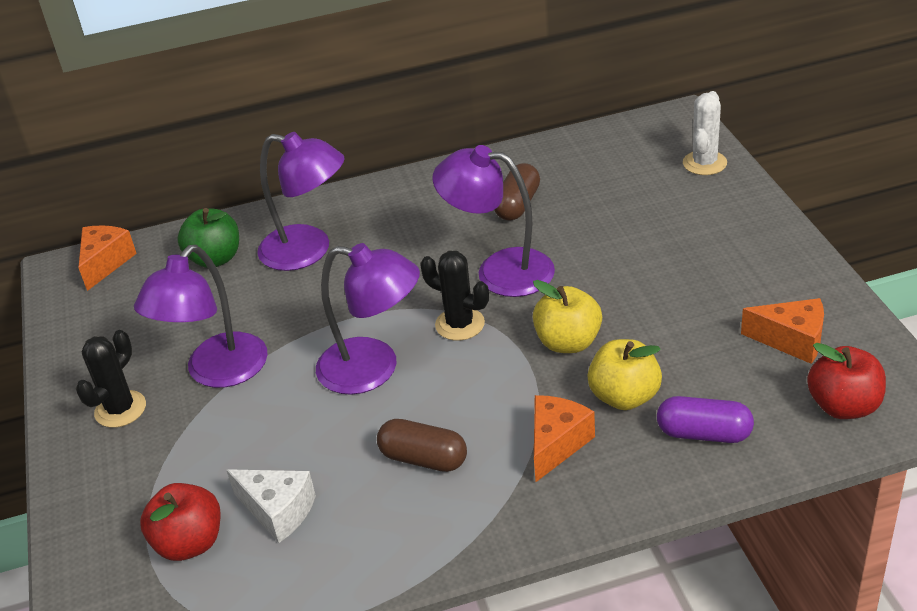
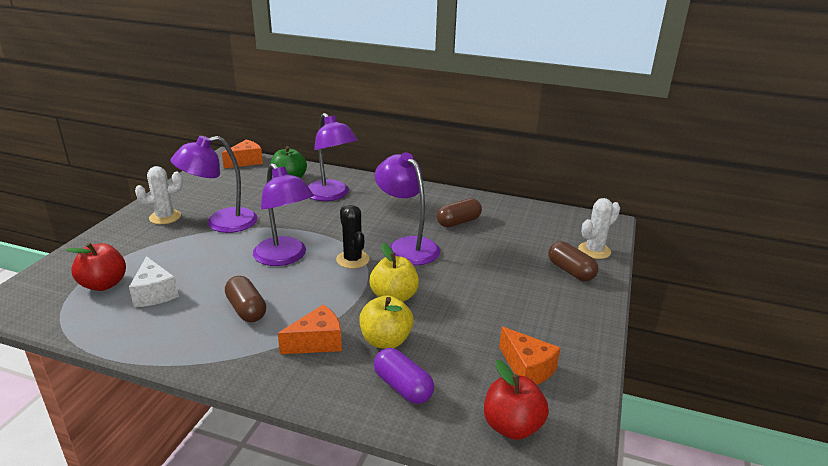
camera: 30 degrees right, 10 degrees down
(120, 409) = (165, 217): black cactus -> white cactus
(709, 203) = (570, 271): none -> brown capsule

